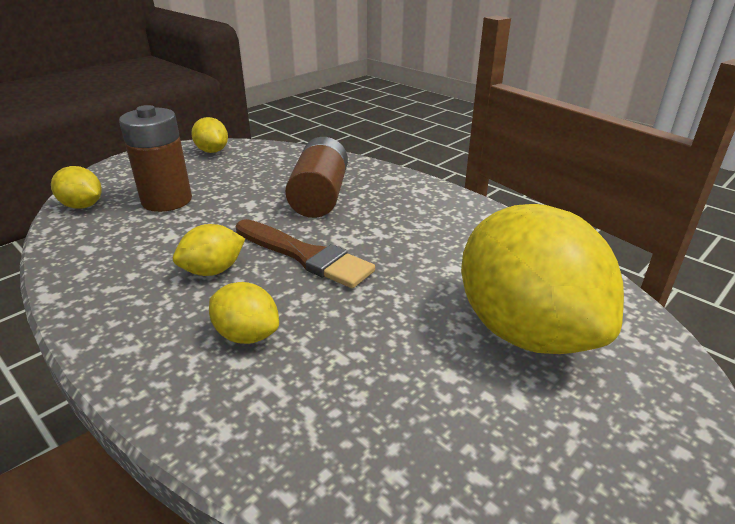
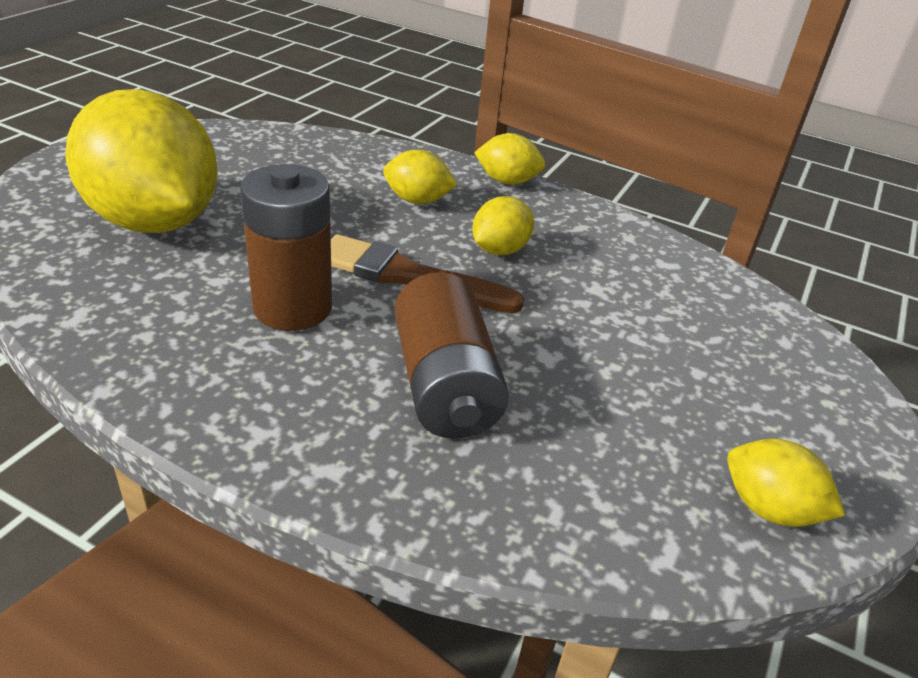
camera: 160 degrees right, 5 degrees up
(82, 206) = (770, 321): yellow lemon -> yellow lemon (507, 181)
(167, 200) = (673, 345): brown battery -> brown battery (292, 307)

